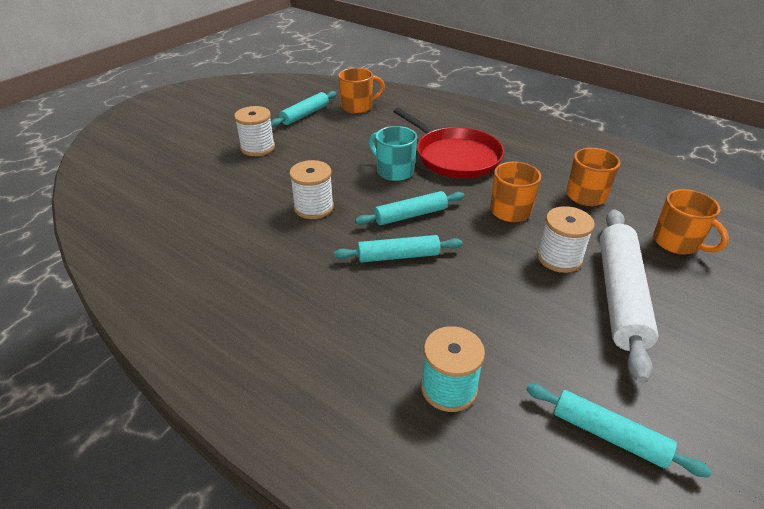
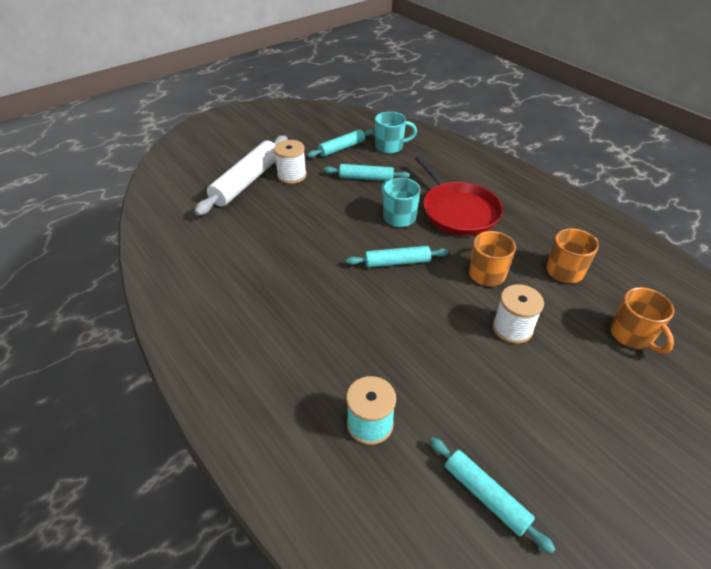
camera: 15 degrees right, 5 degrees up
(314, 207) = (318, 240): white spool -> none
(358, 107) = (390, 147): orange mug -> turquoise mug
(398, 256) = (372, 299): turquoise rolling pin -> turquoise rolling pin (366, 178)
(620, 296) = (552, 375): white rolling pin -> white rolling pin (246, 182)

